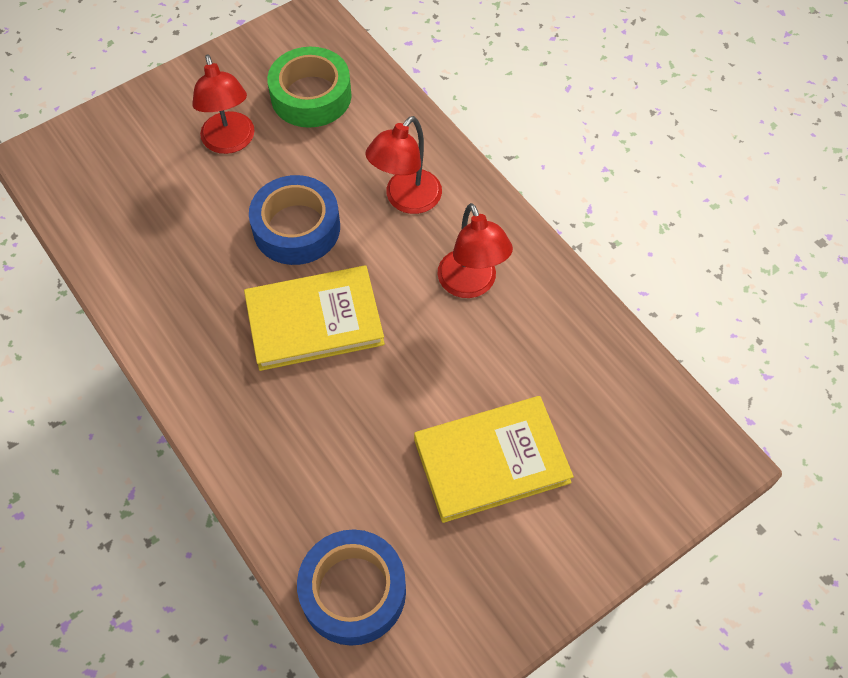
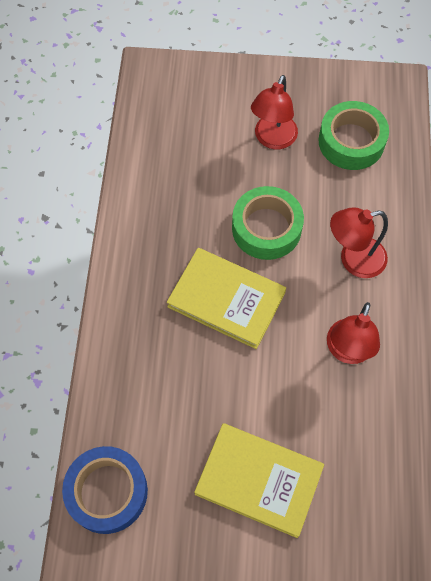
camera: 40 degrees right, 5 degrees up
(296, 228) = (266, 228): blue tape -> green tape

